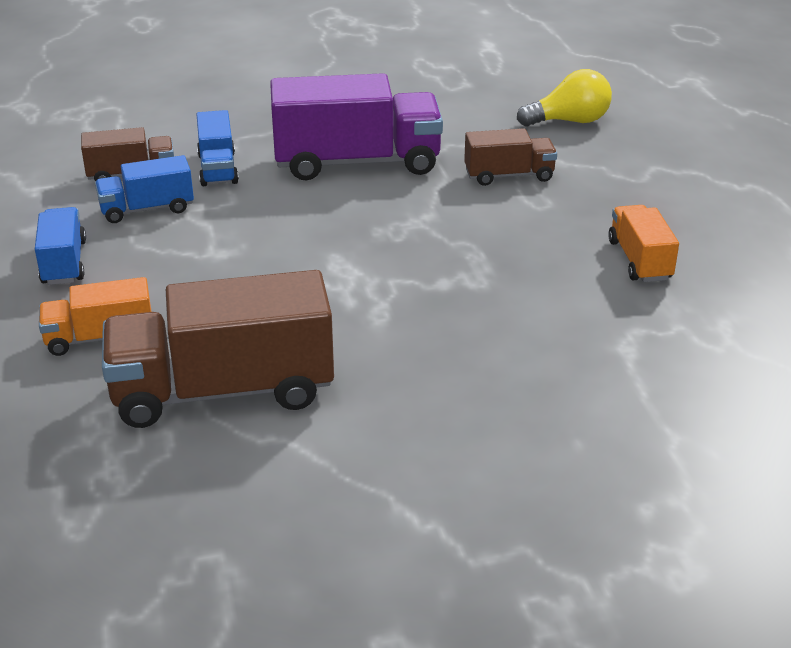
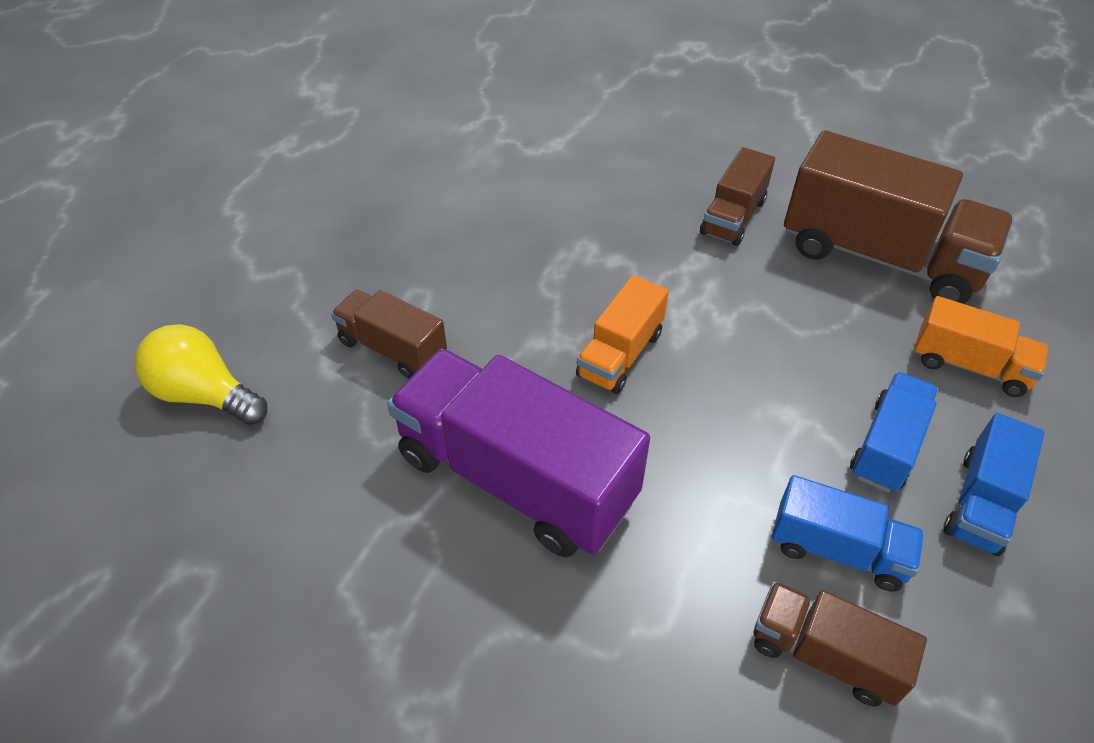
camera: 140 degrees left, 15 degrees up
(217, 169) = (694, 586): blue truck -> blue truck (887, 446)
(386, 362) = (733, 217): none -> brown truck
(639, 260) = (438, 196): orange truck -> orange truck (620, 354)

